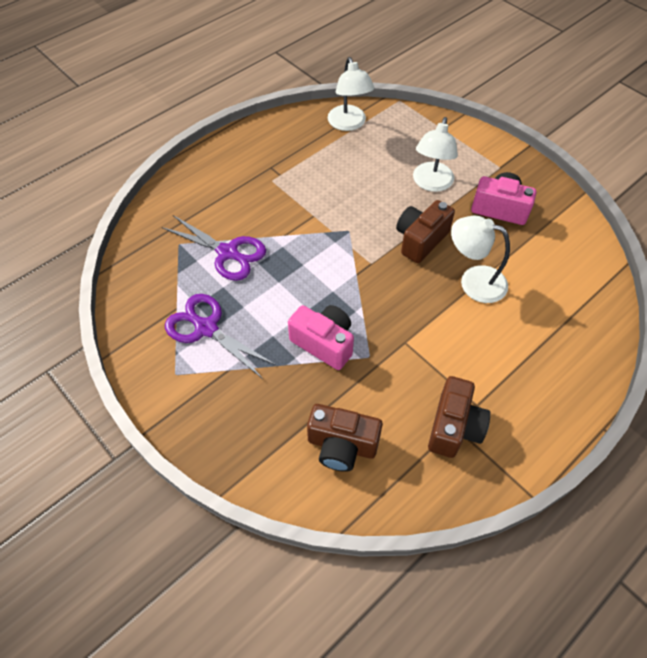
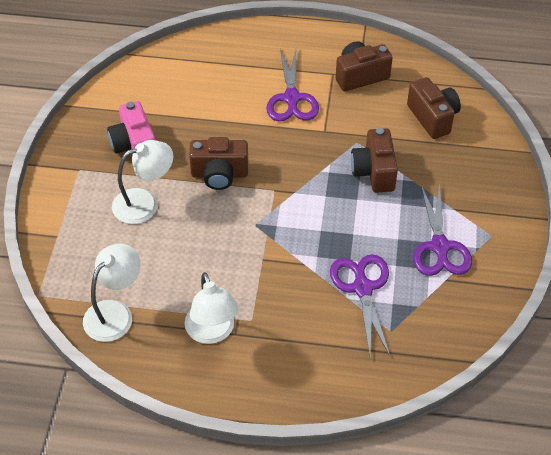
camera: 130 degrees left, 5 degrees down
(324, 343) = (374, 172): pink camera -> brown camera
(468, 345) = (291, 98): none -> purple scissors
(473, 281) = (230, 123): white lamp -> white lamp (212, 332)

